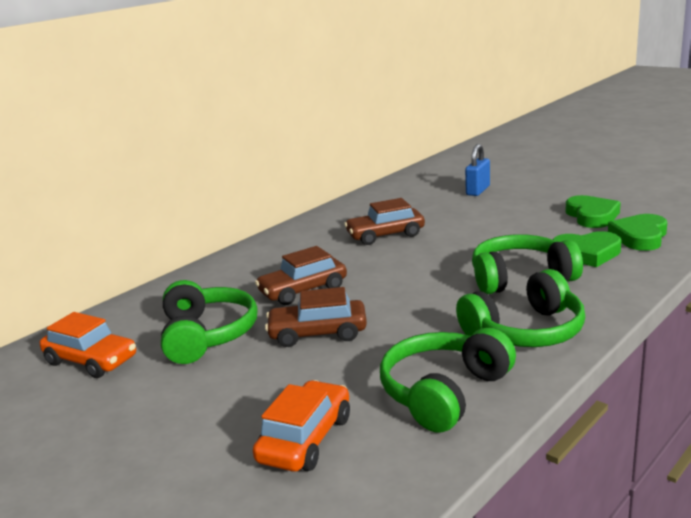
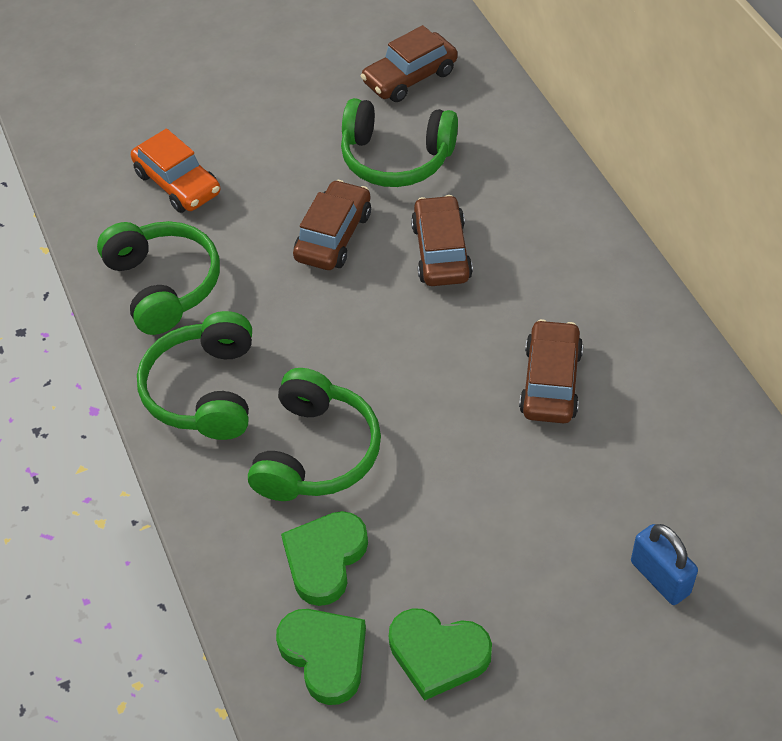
camera: 115 degrees right, 30 degrees up
(91, 360) = (410, 77): orange car -> brown car

